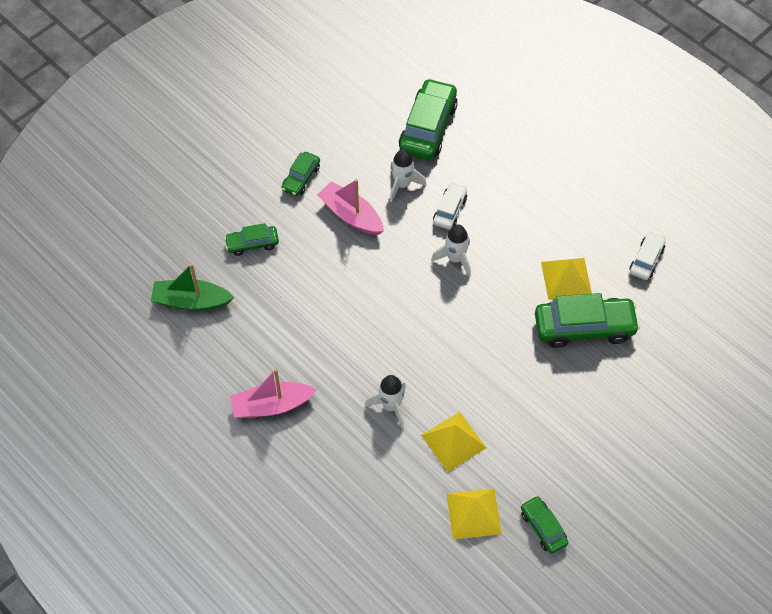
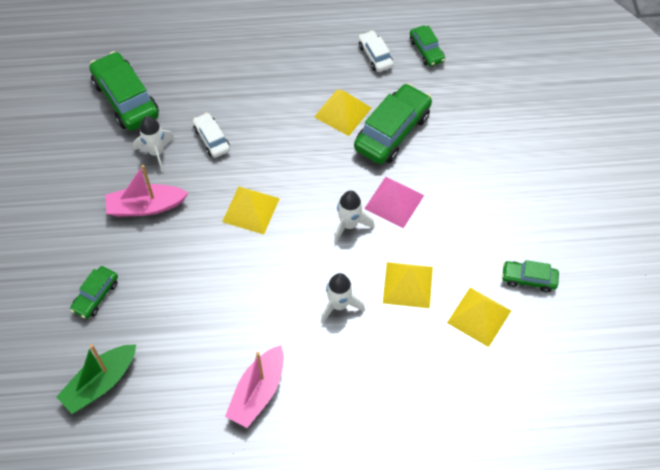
camera: 50 degrees left, 0 degrees up
(301, 178) = (74, 216): green car -> green car (426, 50)
(414, 284) = (251, 210): none -> yellow pyramid
(455, 259) = (256, 167): white rocket -> white rocket (349, 225)
(519, 377) = (394, 202): none -> pink pyramid

